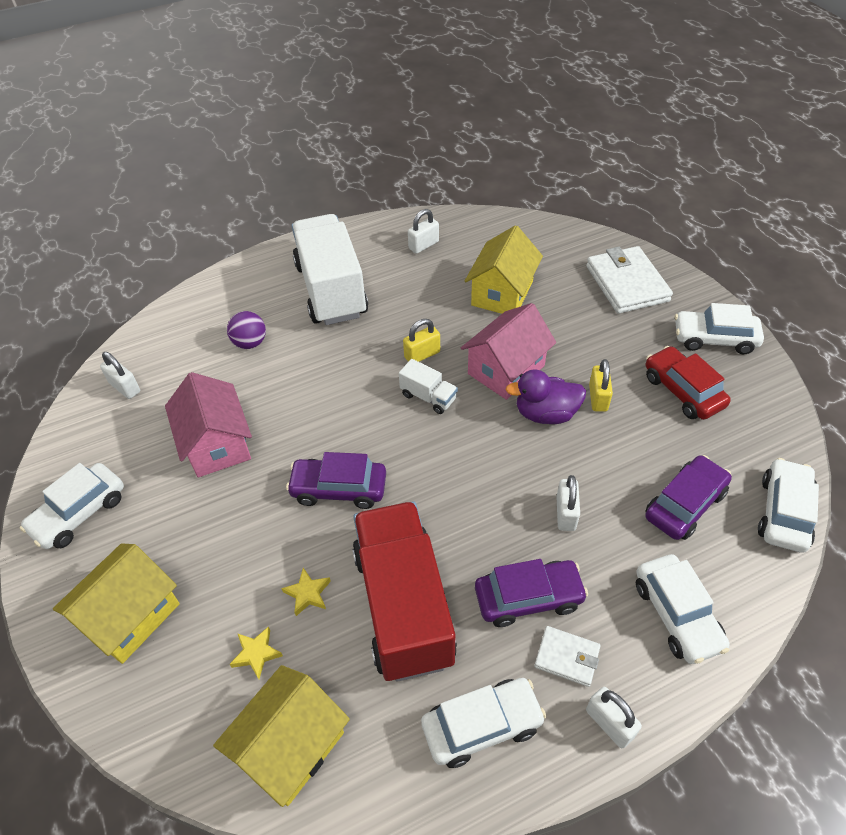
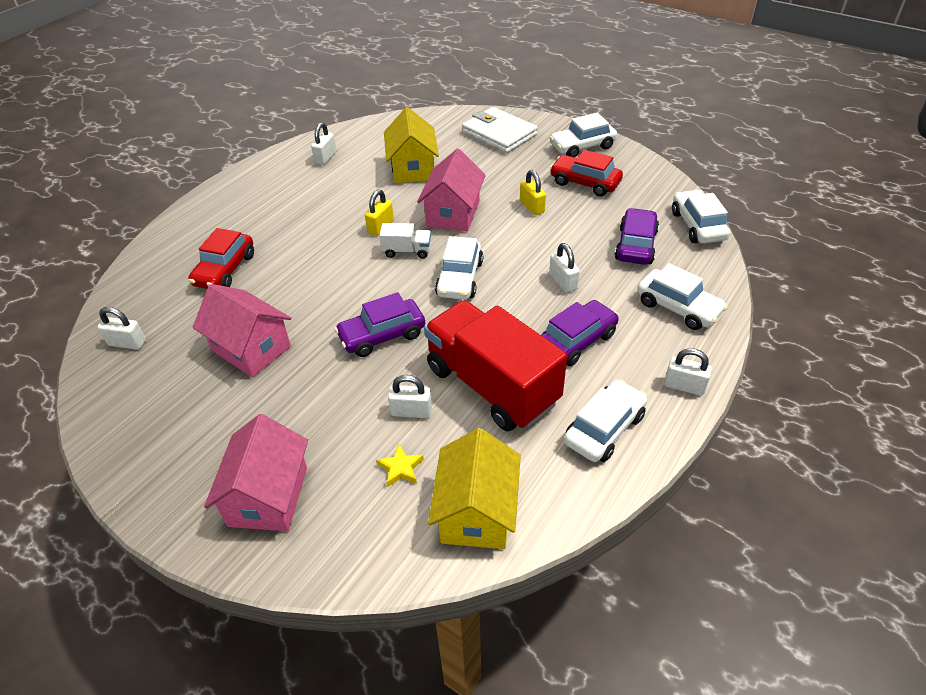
camera: 30 degrees left, 5 degrees down
(79, 513) = (156, 448): white car -> white car (459, 278)
(130, 616) = (268, 496): yellow house -> pink house
(250, 343) = (225, 270): purple ball -> red car
(308, 593) = (411, 411): yellow star -> white padlock
(331, 290) = (269, 211): white truck -> none
(545, 414) = (502, 229): purple duck -> none
(567, 657) = (628, 362): white wallet -> none

